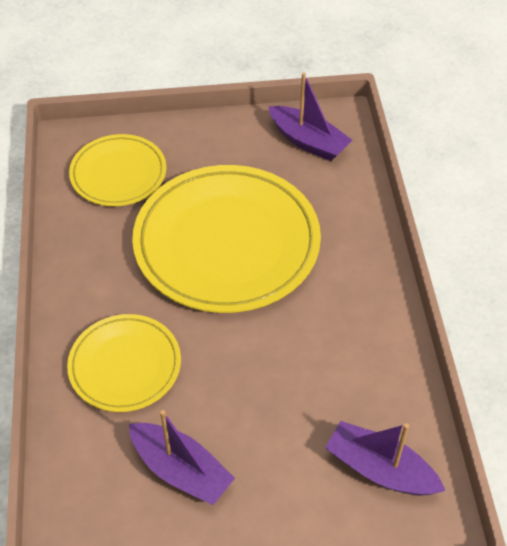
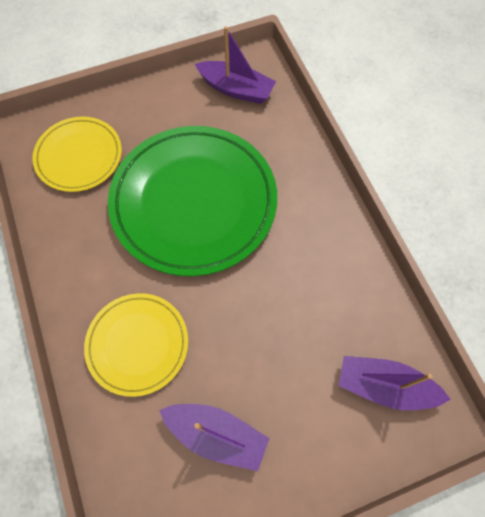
camera: 15 degrees left, 15 degrees up
(227, 243) = (194, 202): yellow plate -> green plate

